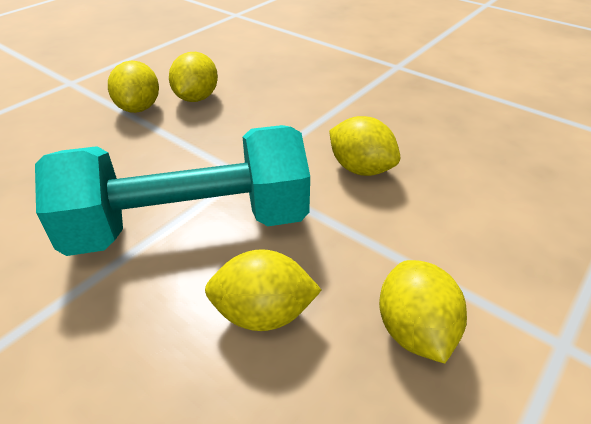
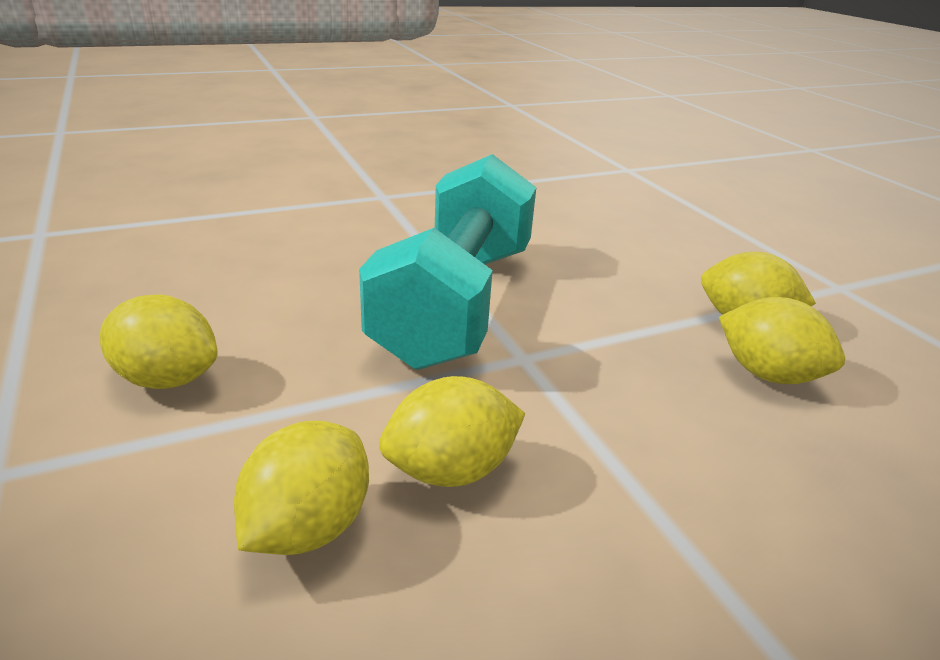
camera: 115 degrees right, 10 degrees down
(263, 313) = (299, 309): yellow lemon -> yellow lemon (308, 527)

